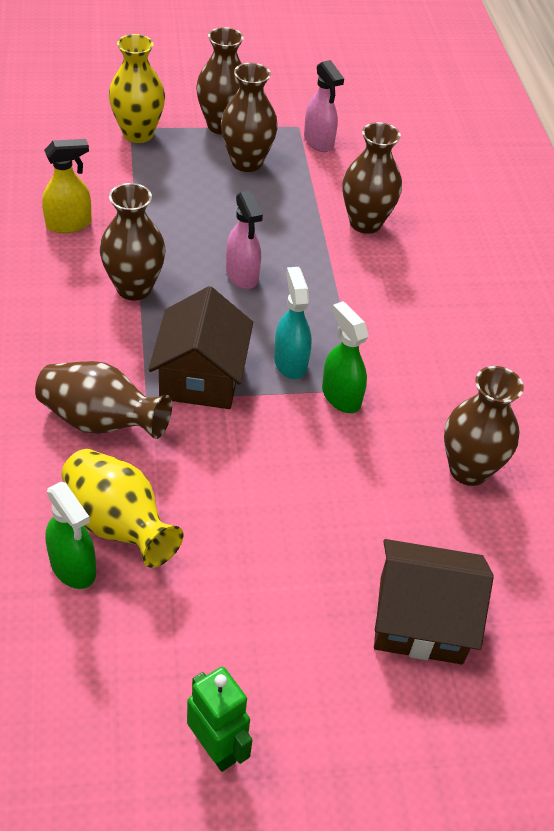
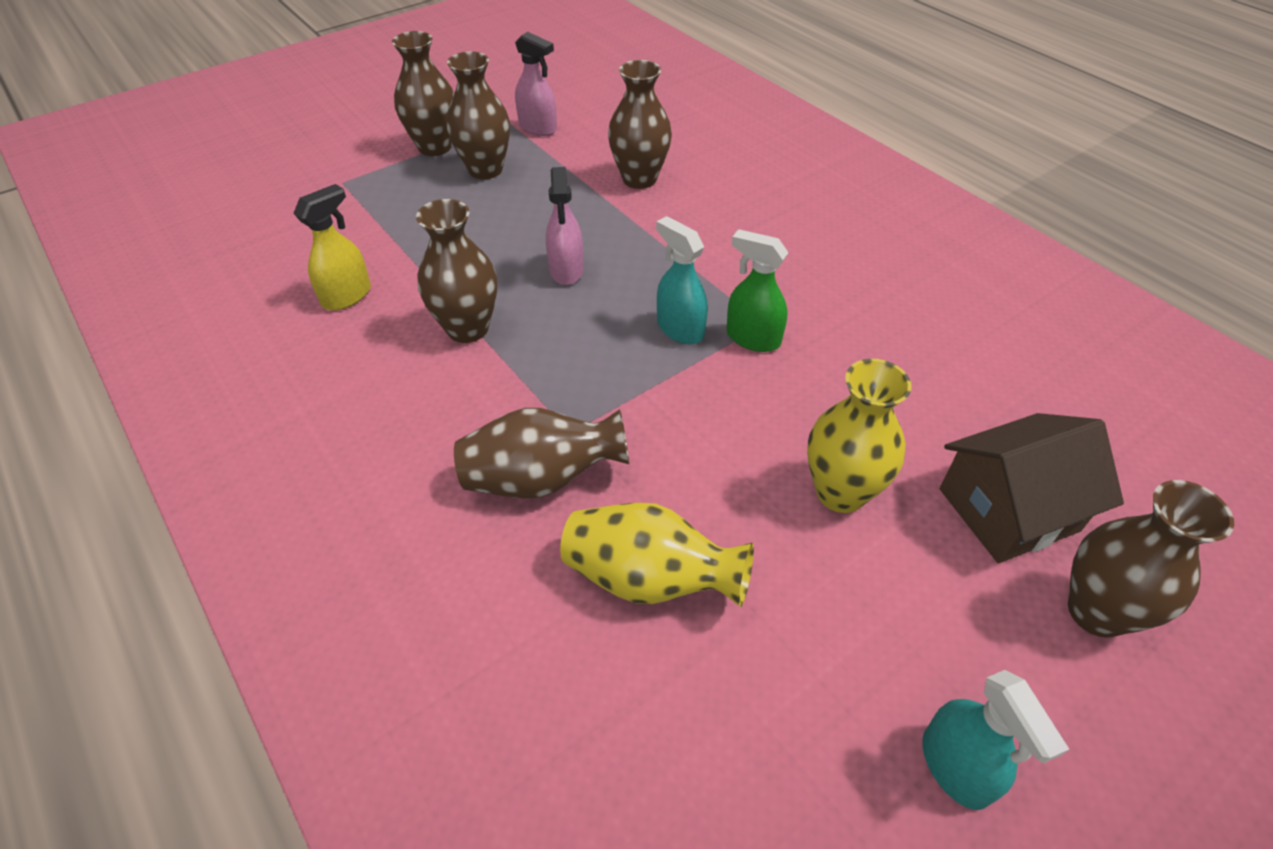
camera: 25 degrees left, 0 degrees up
(73, 567) = (640, 655): green spray bottle -> none
(138, 134) = (354, 184): yellow vase -> yellow vase (840, 492)
(201, 377) = (607, 383): brown house -> none
(216, 748) = (955, 767): green robot -> turquoise spray bottle
(242, 275) = (566, 270): pink spray bottle -> pink spray bottle turned 45 degrees clockwise
(468, 470) = (918, 349): brown vase -> brown vase (1096, 612)

